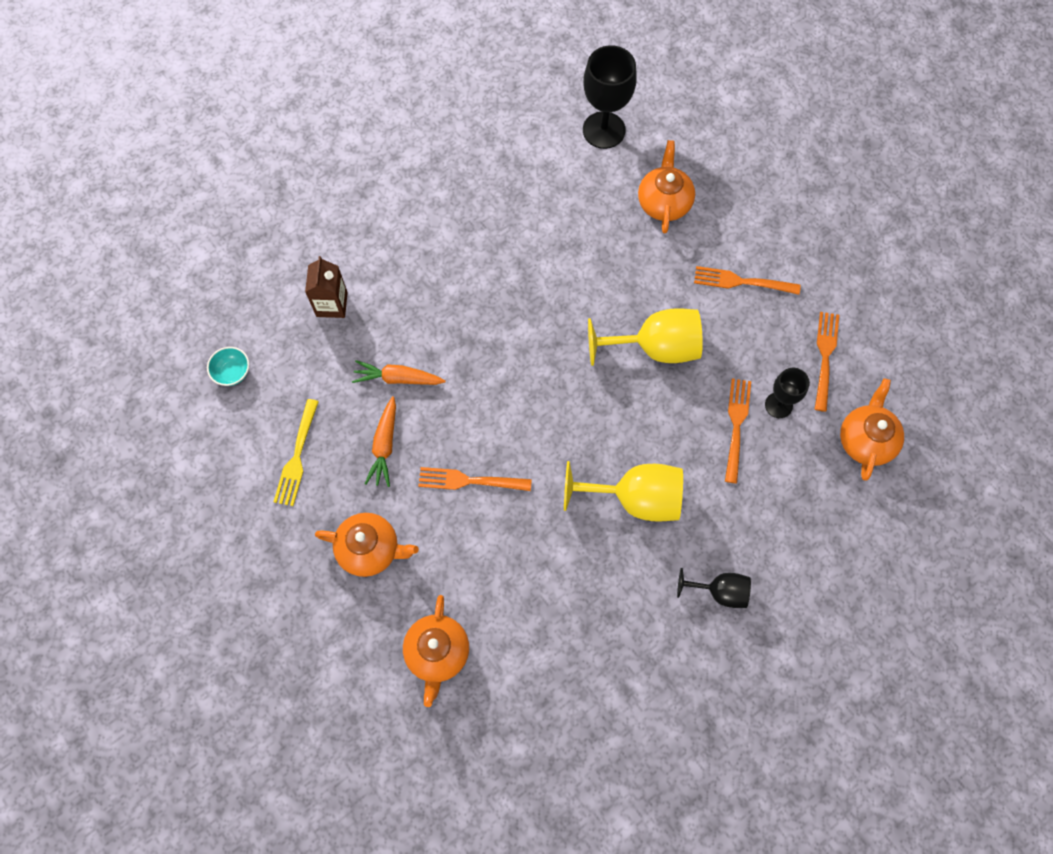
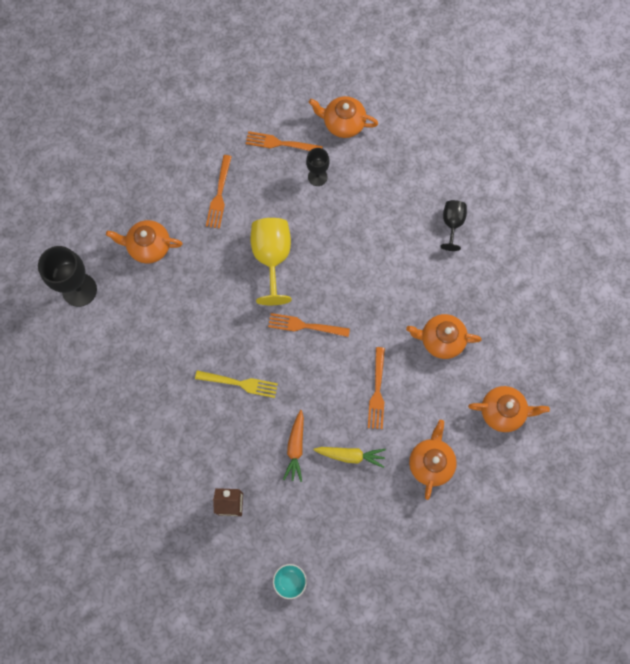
camera: 90 degrees left, 5 degrees up
(297, 456) = (359, 523): yellow fork -> yellow fork (239, 383)
(384, 446) = (350, 455): orange carrot -> yellow carrot
(542, 569) = (441, 340): none -> orange teapot
(635, 498) = (388, 276): yellow goblet -> none
(736, 426) = (334, 206): orange fork -> orange fork (306, 326)

